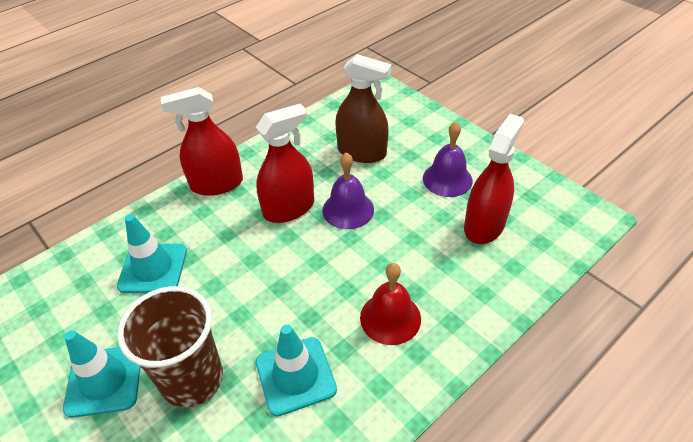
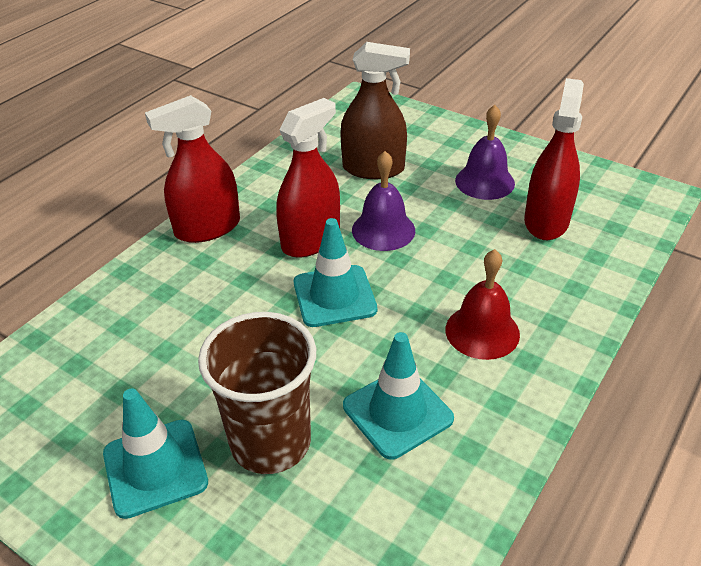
camera: 15 degrees left, 5 degrees down
(153, 268) = (165, 332): turquoise traffic cone -> turquoise traffic cone (334, 296)

